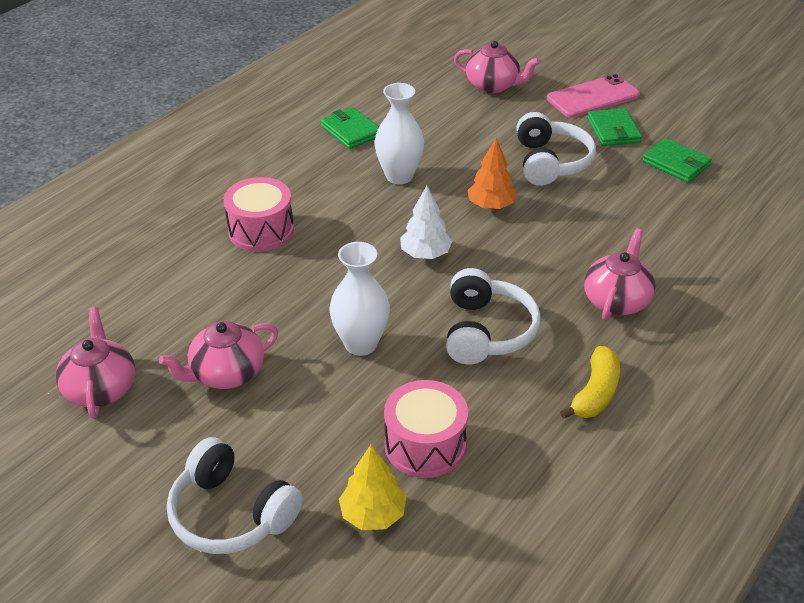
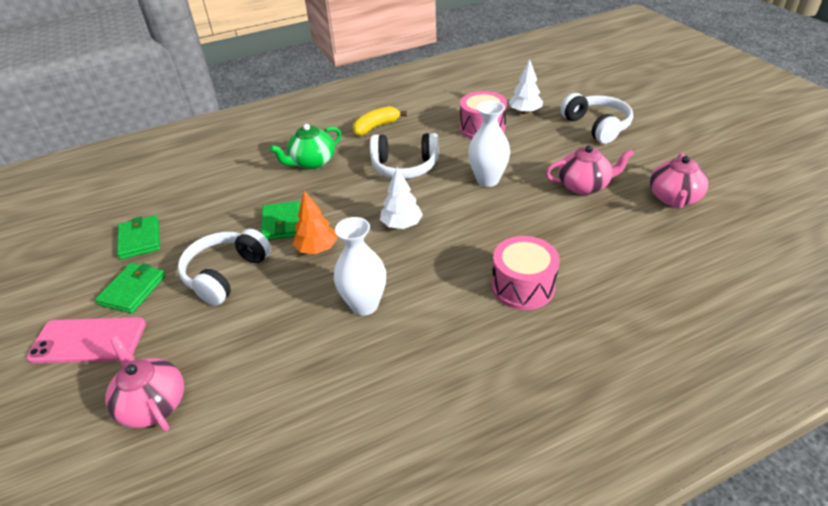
camera: 150 degrees left, 0 degrees up
(351, 131) = (367, 388): green wallet -> green wallet (281, 223)
(373, 514) = (525, 112): yellow tree -> white tree
(487, 331) = (404, 167): white headphones -> white headphones turned 120 degrees counterclockwise
(616, 301) = (312, 162): pink teapot -> green teapot

